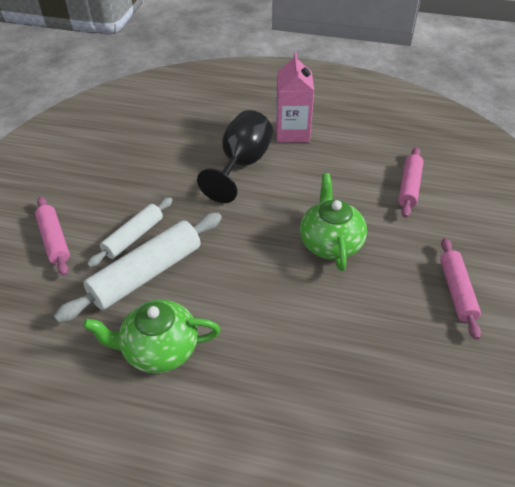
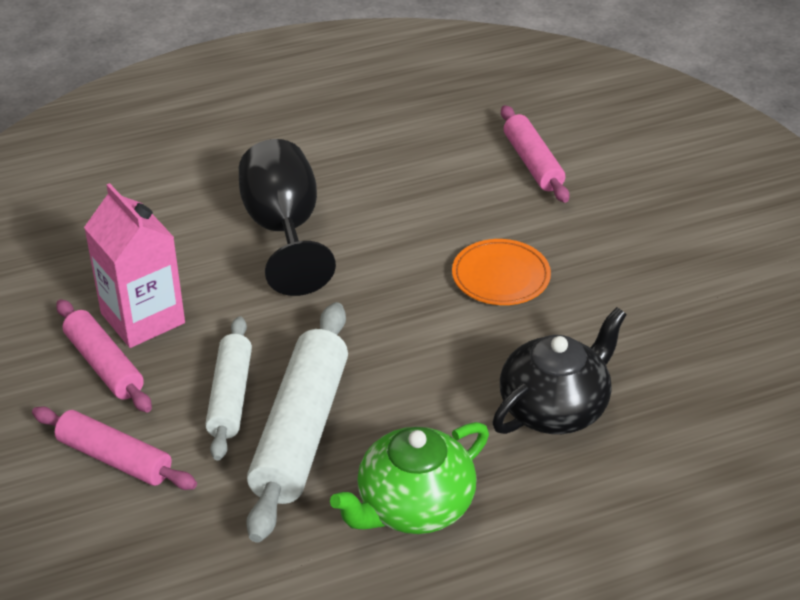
camera: 35 degrees left, 5 degrees down
(289, 336) = (555, 408): none -> black teapot
(292, 132) = (311, 155): pink carton -> pink carton (143, 318)
(330, 243) = (500, 277): green teapot -> orange plate
(457, 291) = (692, 262): pink rolling pin -> pink rolling pin (104, 365)

